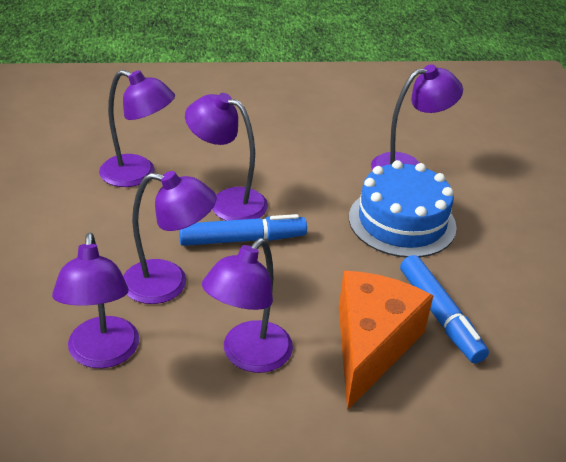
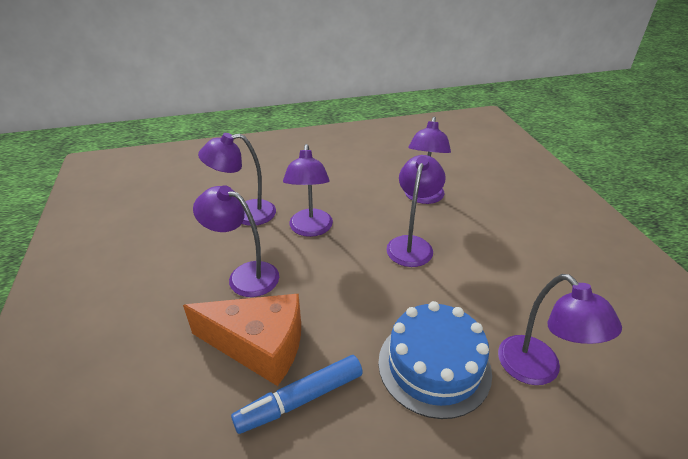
camera: 85 degrees right, 0 degrees up
(242, 239) = (368, 258): blue marker -> none

